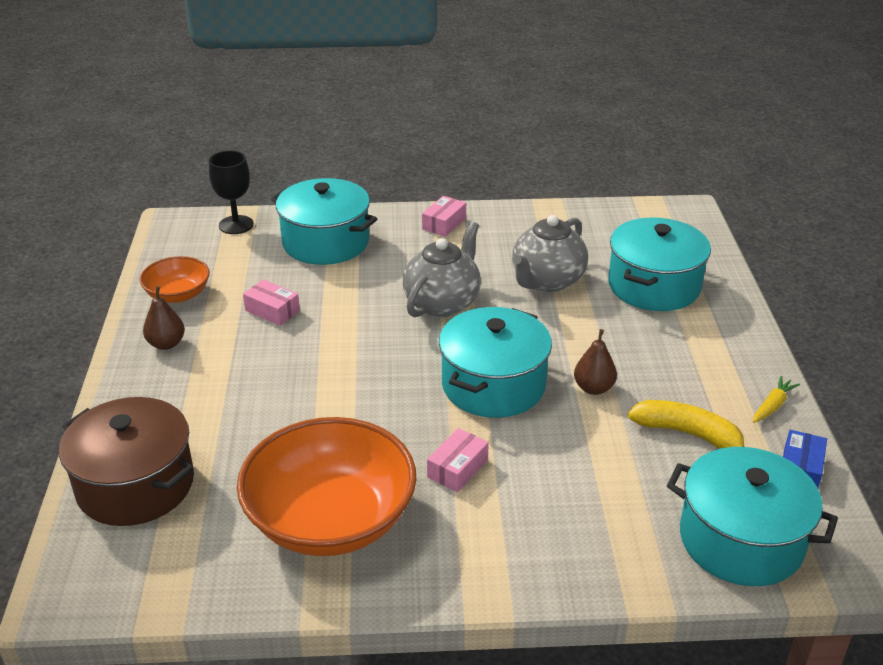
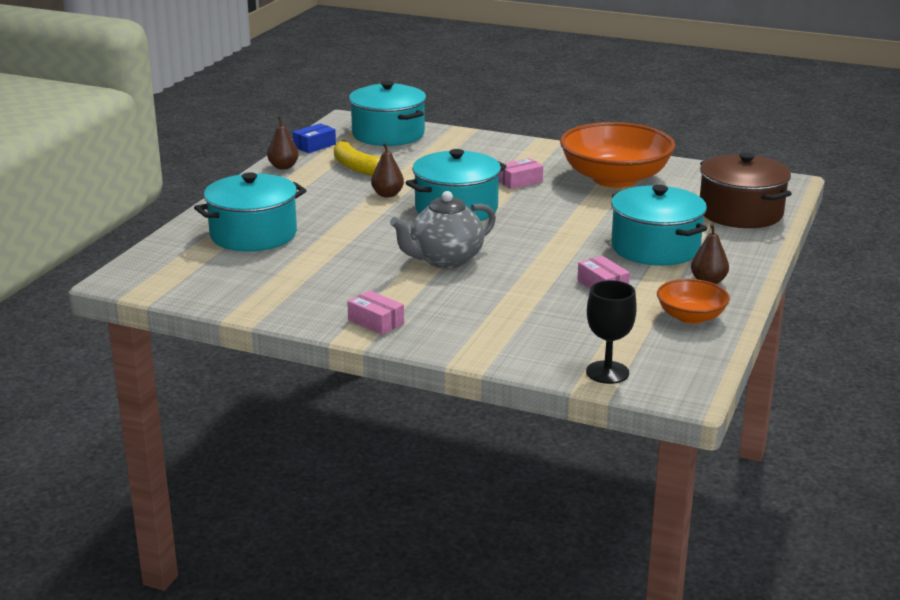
camera: 155 degrees left, 10 degrees down
(325, 242) = (516, 331): turquoise pot -> turquoise pot (655, 248)
(444, 224) = (376, 322): pink box -> pink box turned 75 degrees clockwise
(547, 281) = (337, 256): grey teapot -> none
(772, 405) = (283, 167): yellow carrot -> brown pear

